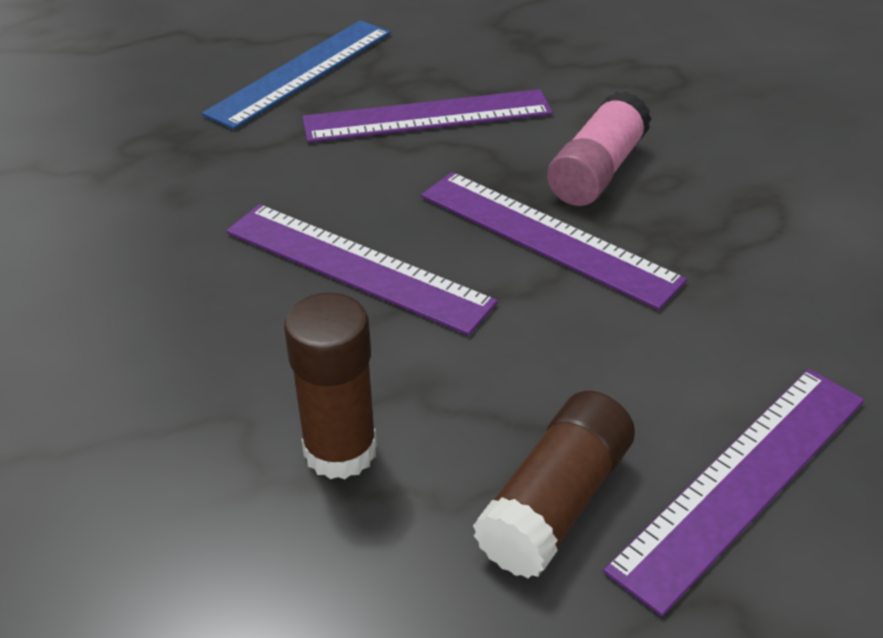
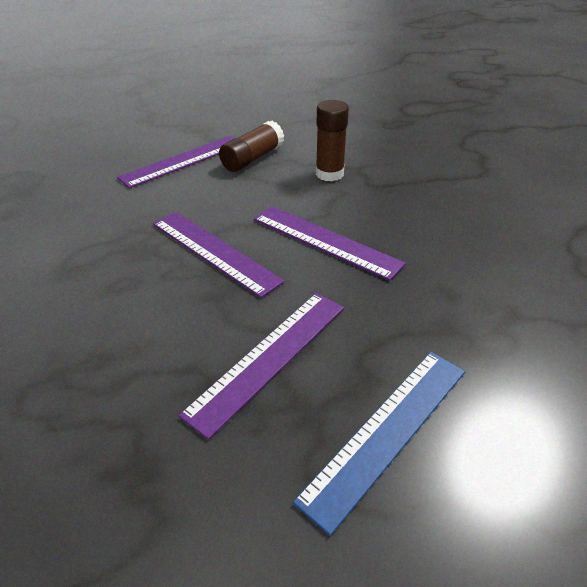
camera: 175 degrees left, 0 degrees up
(427, 116) = (269, 357): purple ruler -> purple ruler turned 45 degrees counterclockwise
(597, 171) = (160, 295): pink glue stick -> none

